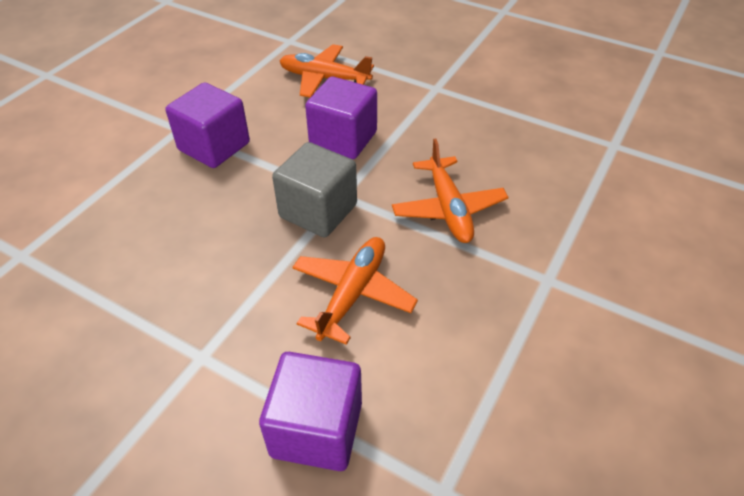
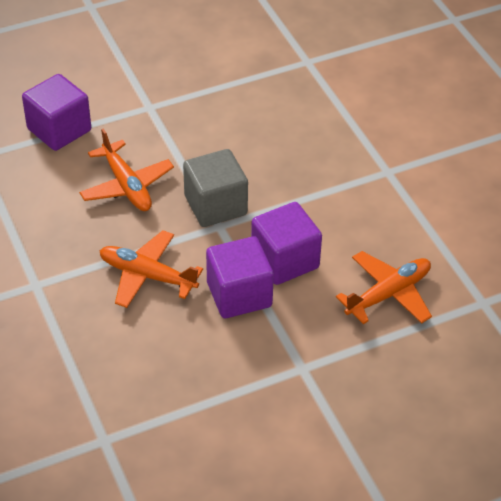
camera: 125 degrees right, 0 degrees up
(214, 146) = (344, 182): purple cube -> purple cube (239, 294)

